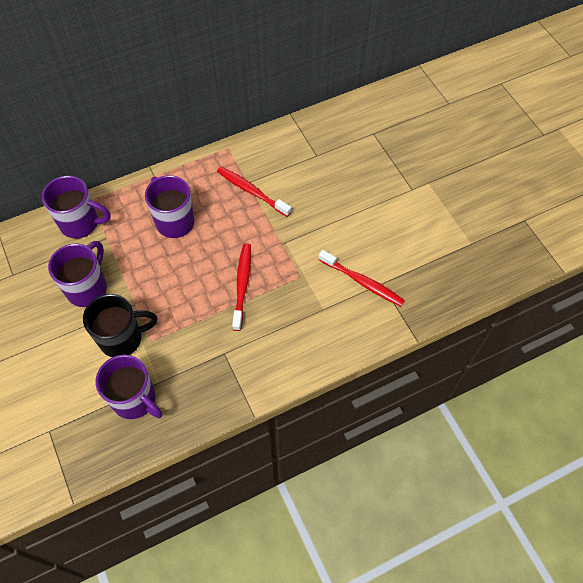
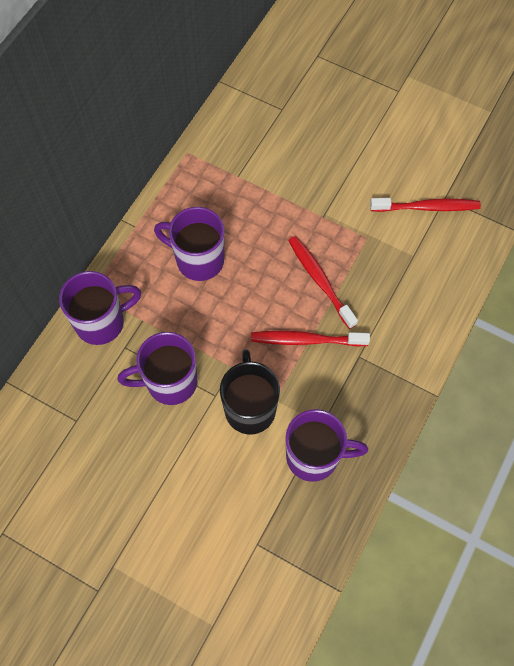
camera: 35 degrees left, 5 degrees up
(88, 288) = (170, 382): purple mug -> purple mug turned 90 degrees counterclockwise
(122, 339) = (250, 408): black mug -> black mug turned 45 degrees counterclockwise
(251, 191) = (249, 183): red toothbrush -> red toothbrush (306, 340)

